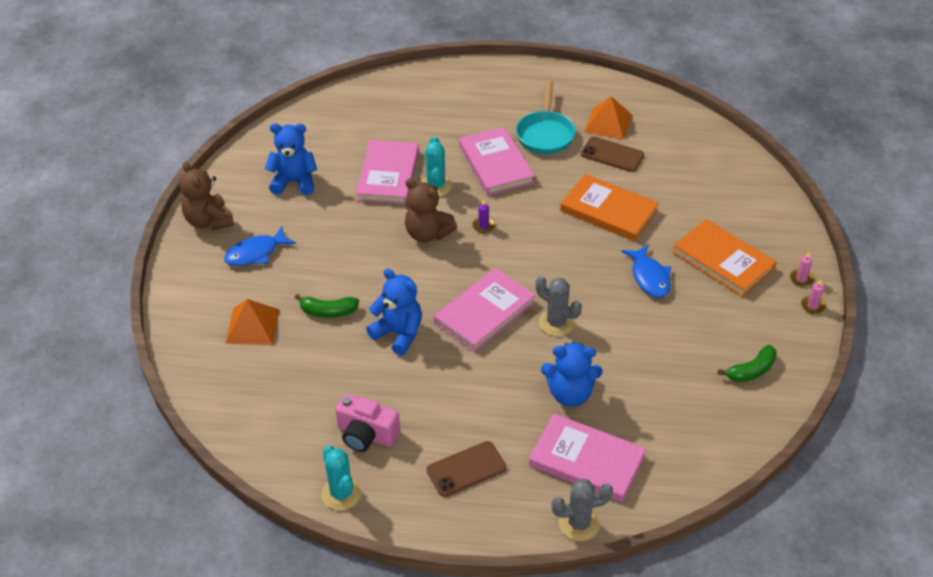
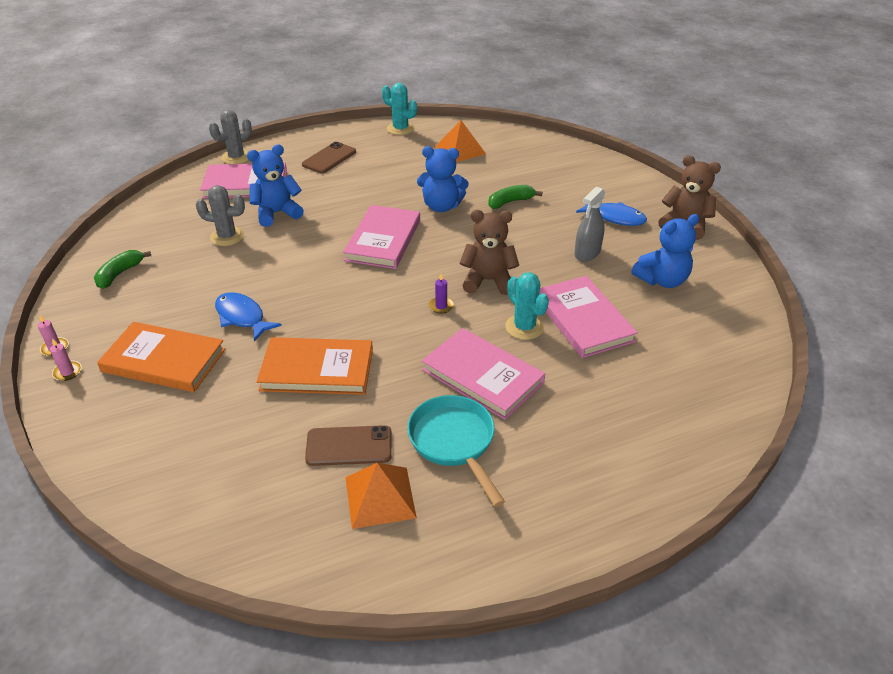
camera: 150 degrees right, 5 degrees down
(252, 326) = (554, 178): orange pyramid -> orange pyramid (460, 150)
(256, 253) = (615, 217): blue fish -> blue fish turned 90 degrees clockwise
(322, 227) = (587, 253): none -> grey spray bottle
(366, 434) = (410, 153): pink camera -> none
(556, 323) = (315, 253): grey cactus -> grey cactus (227, 237)

